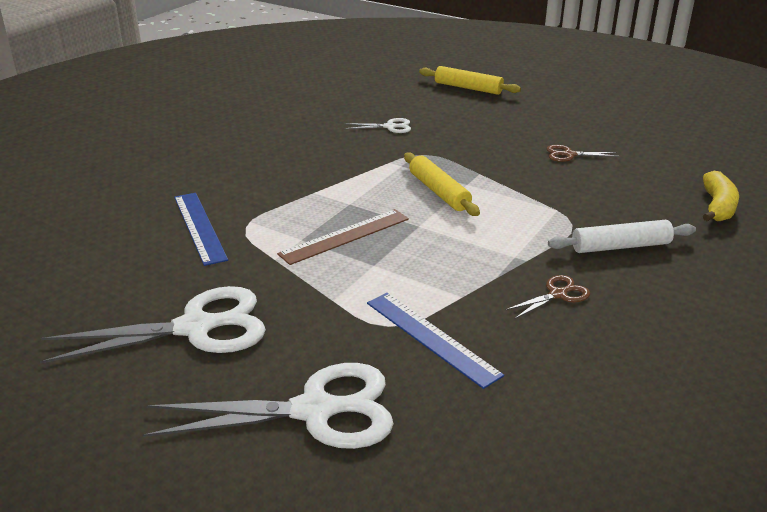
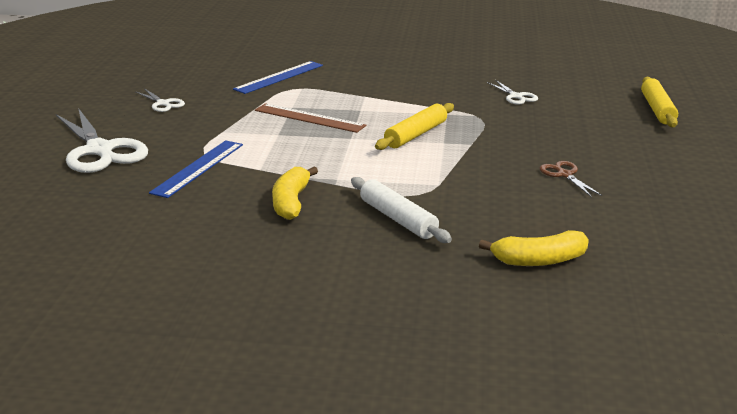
camera: 65 degrees right, 5 degrees down
(195, 328) = (163, 104): white scissors -> white scissors, size x0.47
(557, 294) = (291, 202): brown scissors -> yellow banana

